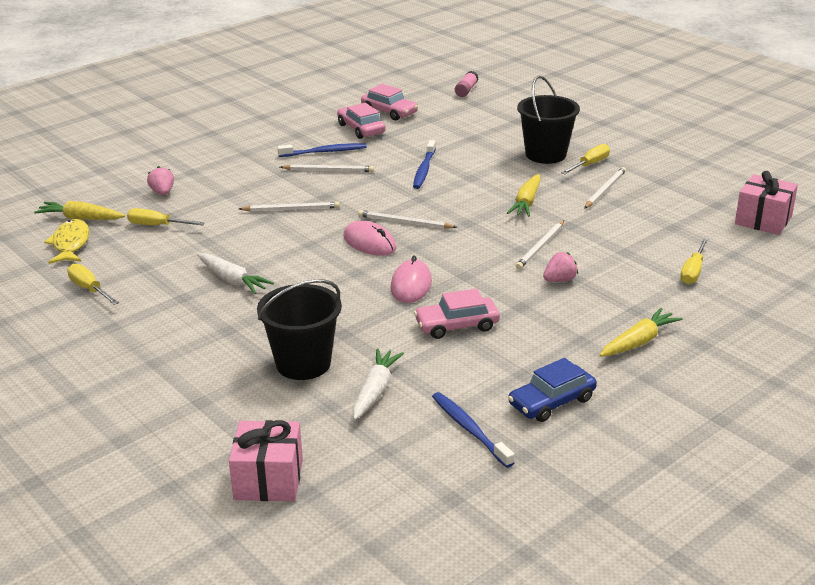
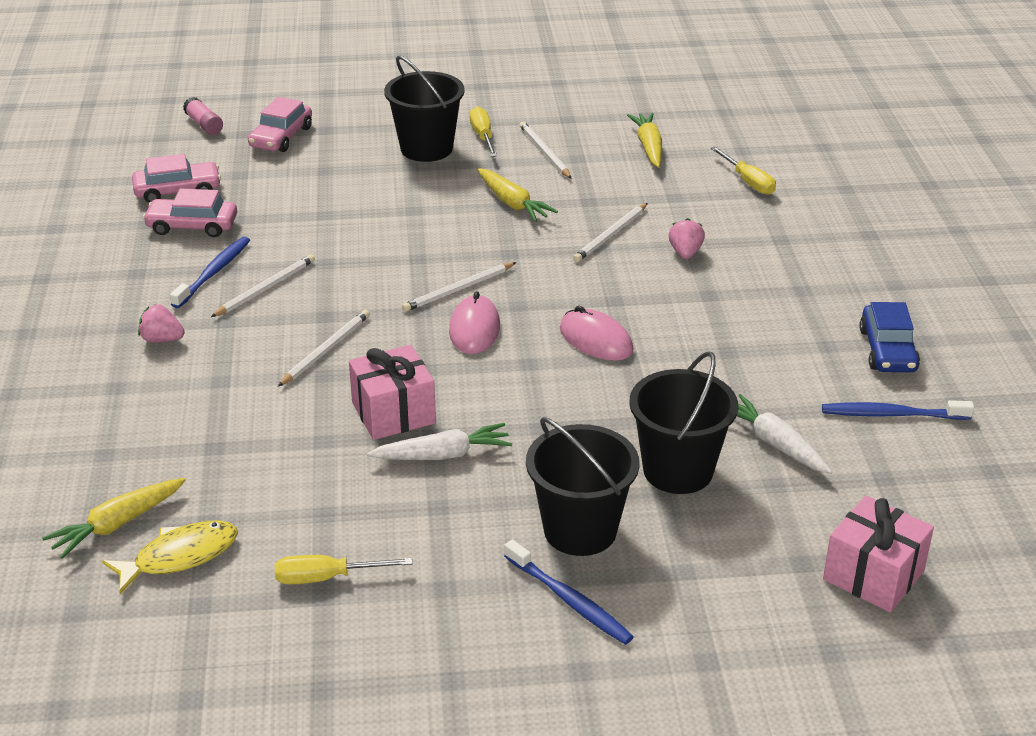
camera: 55 degrees left, 5 degrees up
(70, 244) = (180, 556): yellow fish -> yellow fish turned 120 degrees clockwise
(157, 226) = (229, 465): yellow screwdriver -> none
(162, 192) = (141, 430): pink strawberry -> pink strawberry (162, 339)
(206, 350) = (580, 530): none -> black bucket
(369, 243) = (474, 329): pink mouse -> pink mouse turned 75 degrees counterclockwise
(424, 170) = (356, 229): blue toothbrush -> blue toothbrush (569, 600)
(456, 325) = (704, 345): pink car -> pink car (281, 137)
(540, 247) = (610, 235): white pencil -> white pencil turned 60 degrees clockwise
(638, 342) = (834, 262): yellow carrot -> yellow carrot (648, 147)
(763, 220) = (701, 109): pink gift -> pink gift (393, 413)

